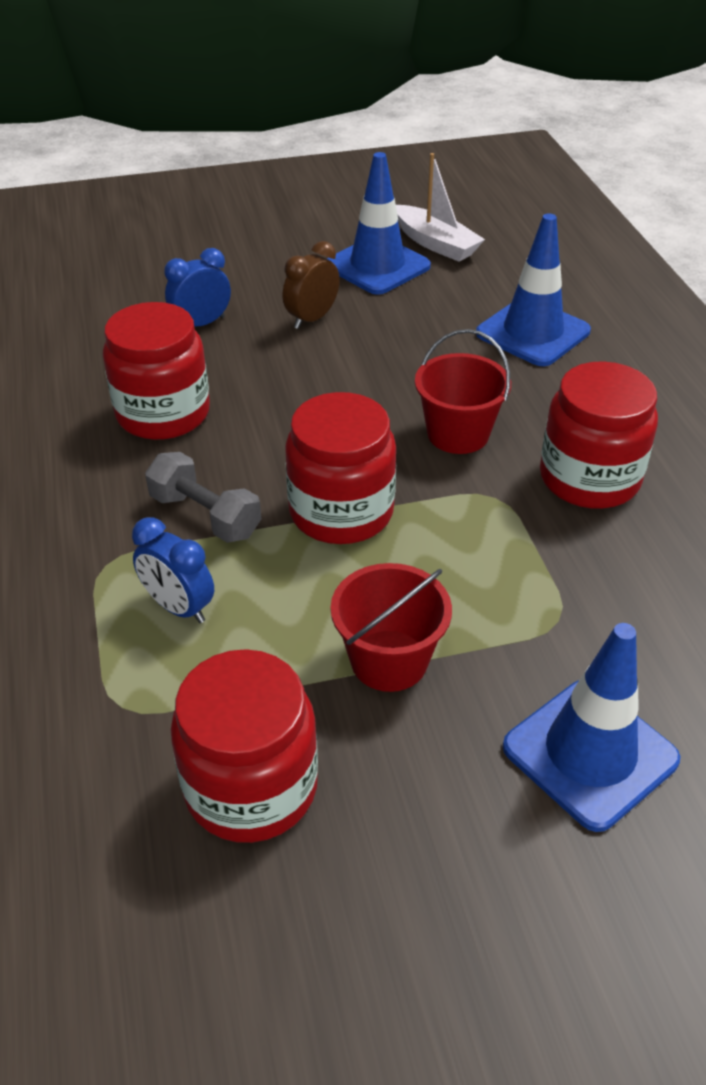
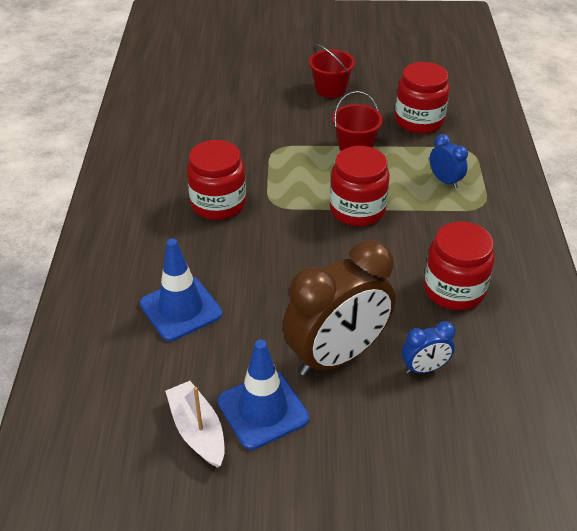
camera: 165 degrees left, 0 degrees up
(205, 516) = (430, 220): grey dumbbell -> none
(312, 319) = (337, 356): brown clock -> brown clock, size x2.22
(458, 434) = (274, 241): red bucket -> red bucket (330, 89)
(590, 753) = (291, 110): blue traffic cone -> none

